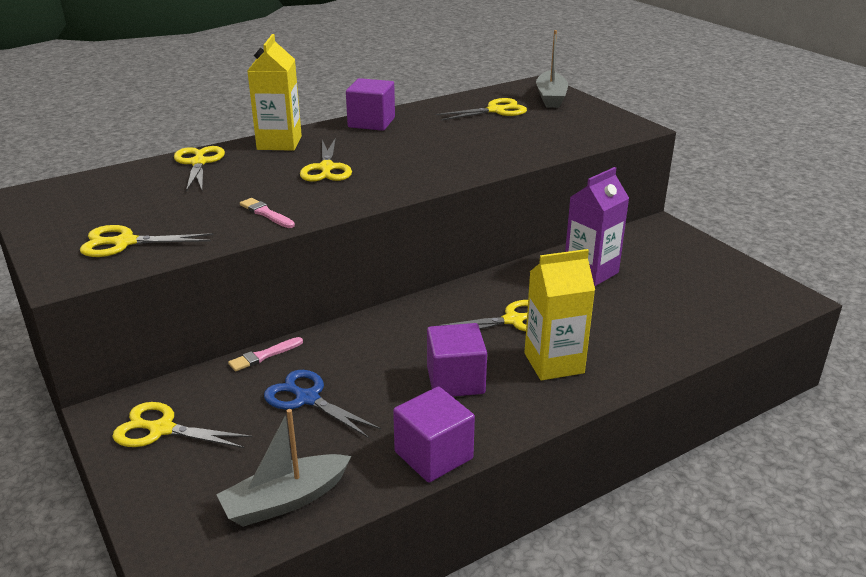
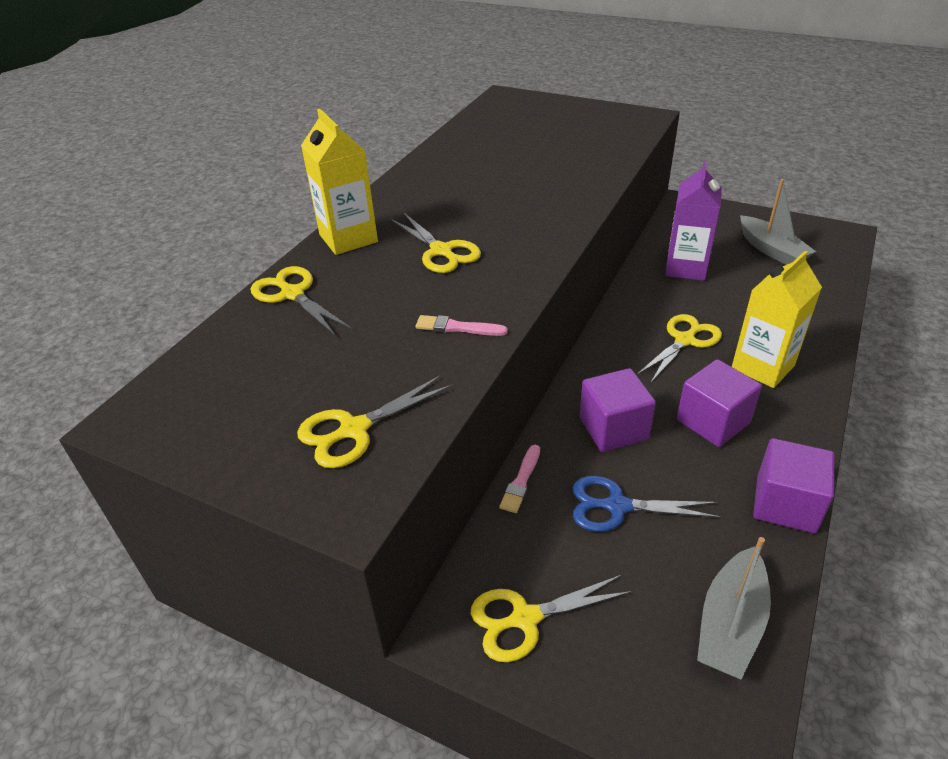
camera: 30 degrees left, 10 degrees up
(371, 122) = (410, 183): purple cube -> purple cube (613, 428)
(495, 110) = (507, 134): yellow scissors -> none
(551, 97) = (535, 107): grey boat -> grey boat (771, 250)

